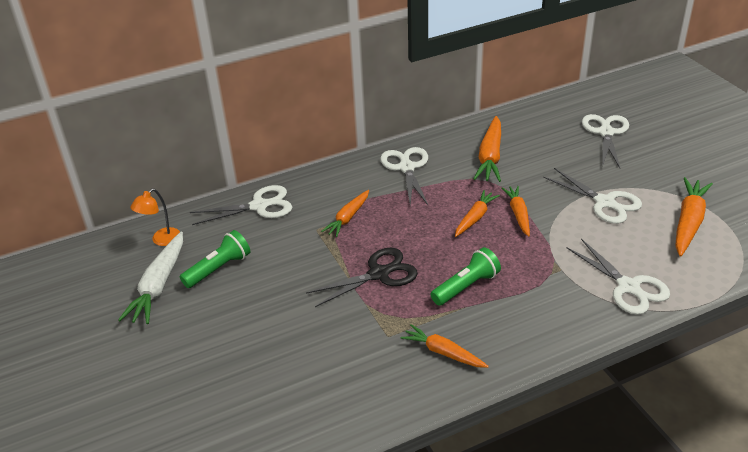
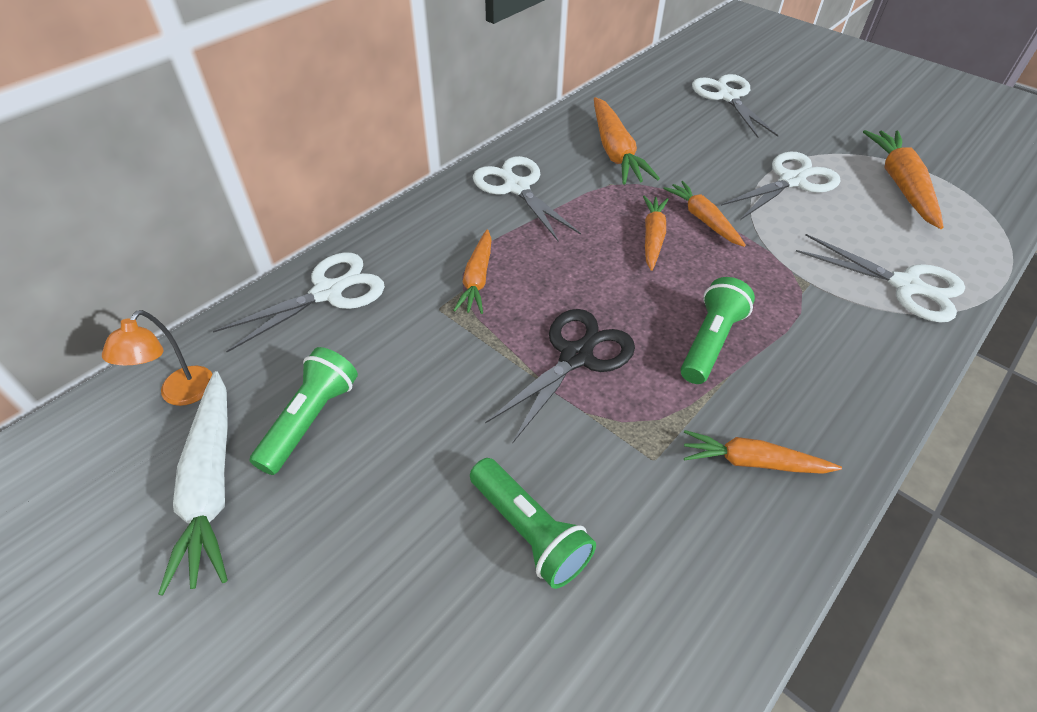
camera: 25 degrees left, 10 degrees up
(300, 349) = (529, 531): none -> green flashlight
(604, 202) = (791, 181): white scissors -> white scissors turned 60 degrees counterclockwise

